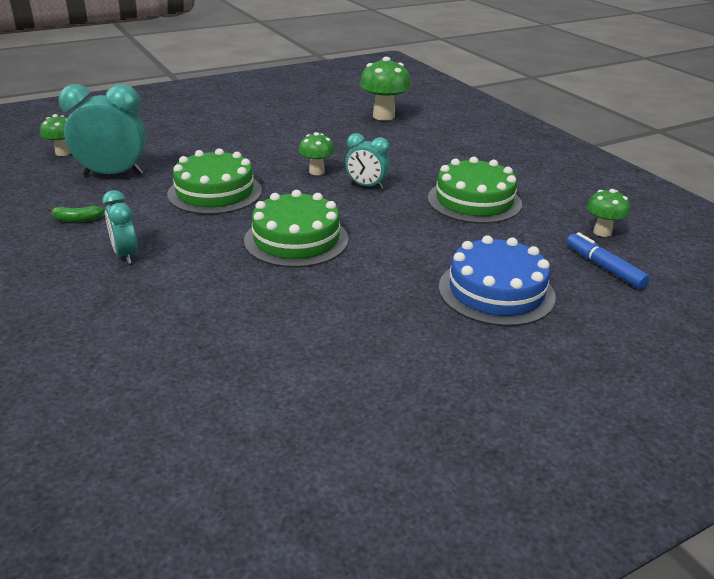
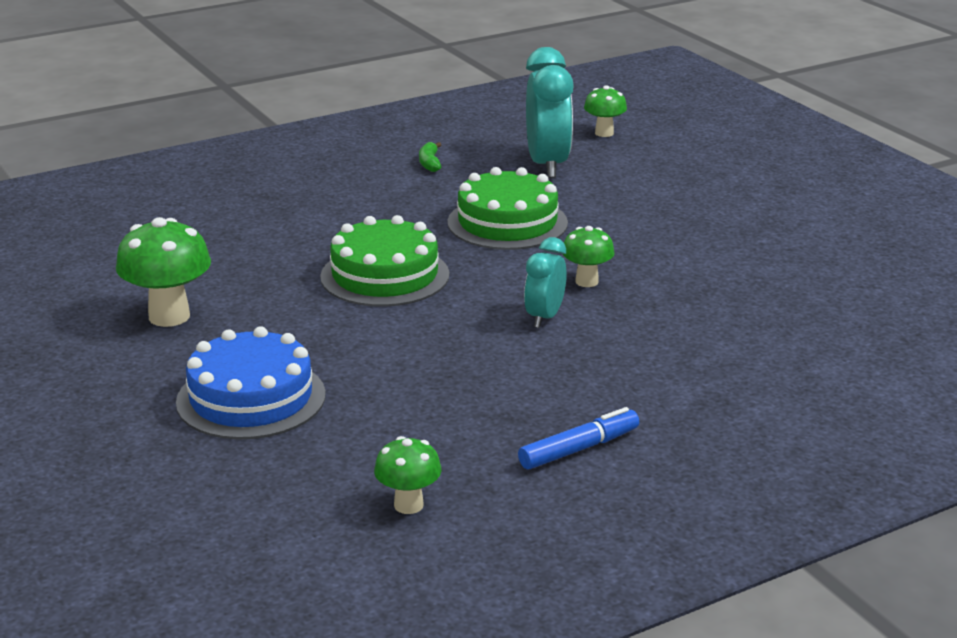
camera: 90 degrees right, 5 degrees down
(125, 255) = (352, 194): turquoise clock -> none
(383, 116) = (847, 332): green mushroom -> green mushroom (169, 316)
(474, 201) = (507, 400): green cake -> none
(604, 267) = (301, 489): blue marker -> blue marker (579, 449)

